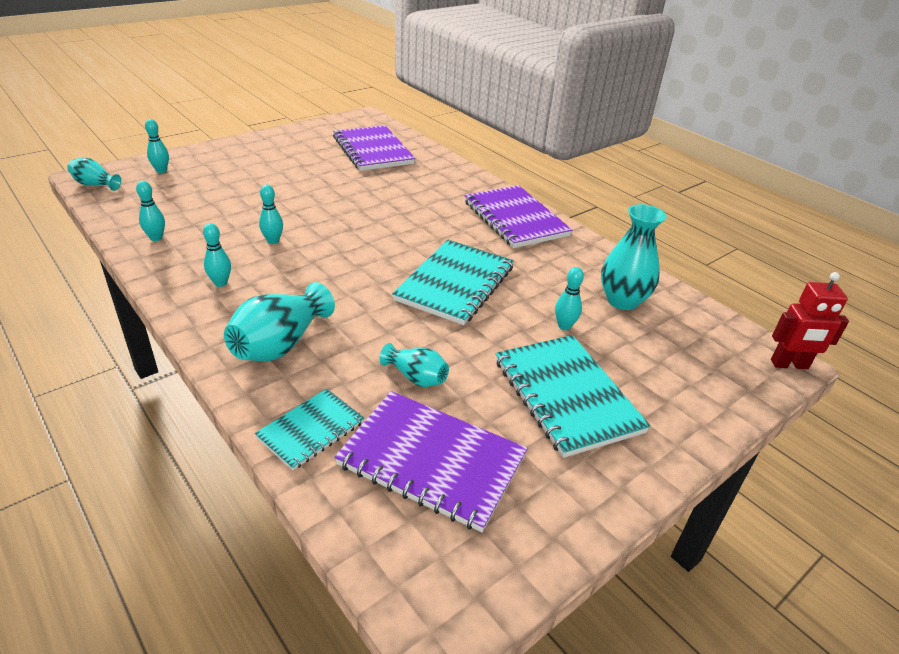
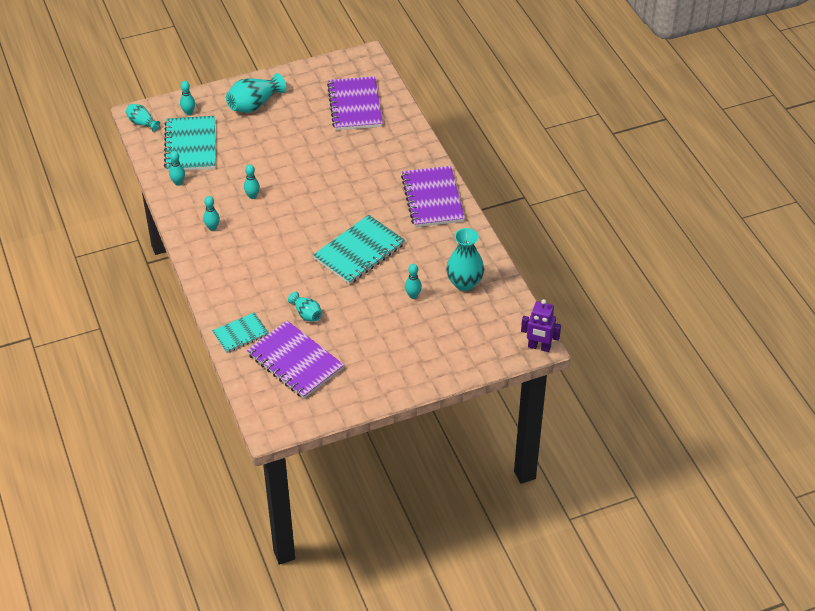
camera: 20 degrees right, 10 degrees up
(280, 344) = (237, 279): turquoise vase -> turquoise vase (254, 104)
(566, 396) = (386, 340): turquoise notebook -> turquoise notebook (190, 146)
(789, 365) = (539, 347): red robot -> purple robot

